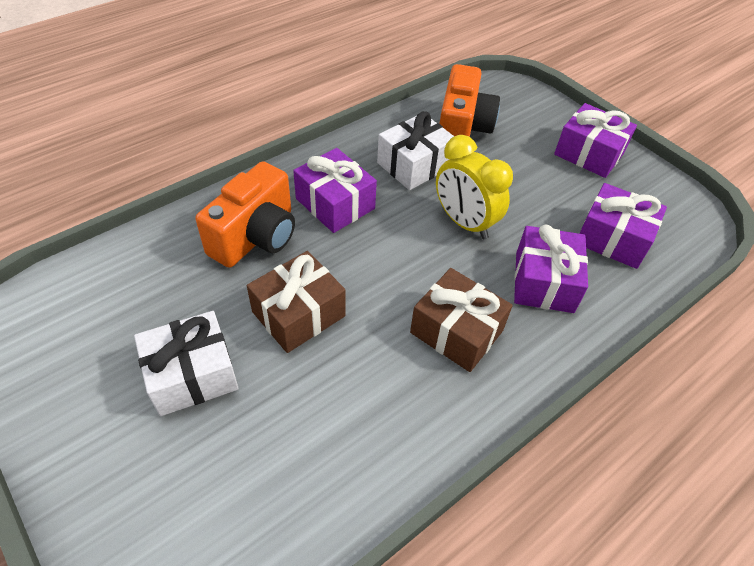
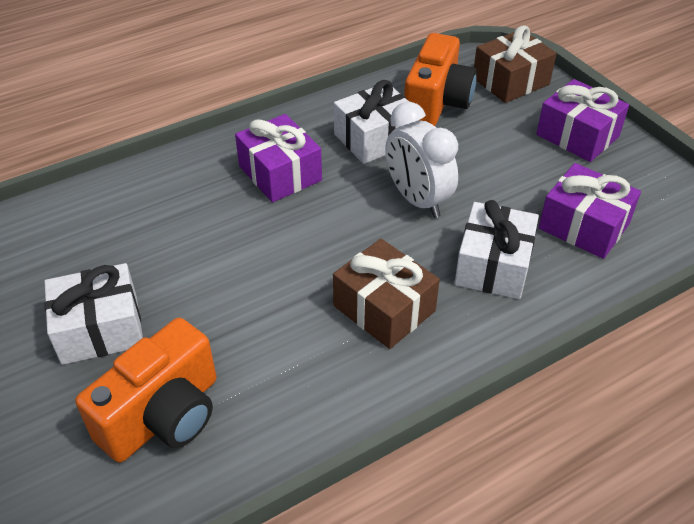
camera: 10 degrees right, 5 degrees down
(256, 236) = (190, 201): orange camera -> orange camera (163, 415)
(298, 314) = (219, 279): brown gift -> brown gift (510, 81)
(464, 223) = (417, 200): yellow clock -> white clock
(544, 282) = (493, 265): purple gift -> white gift

